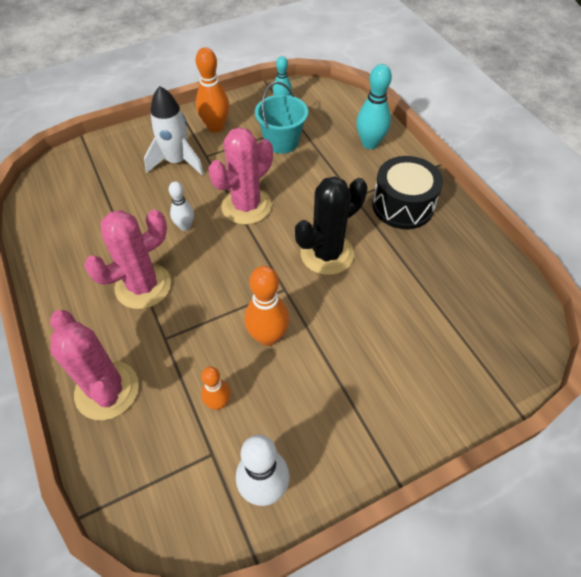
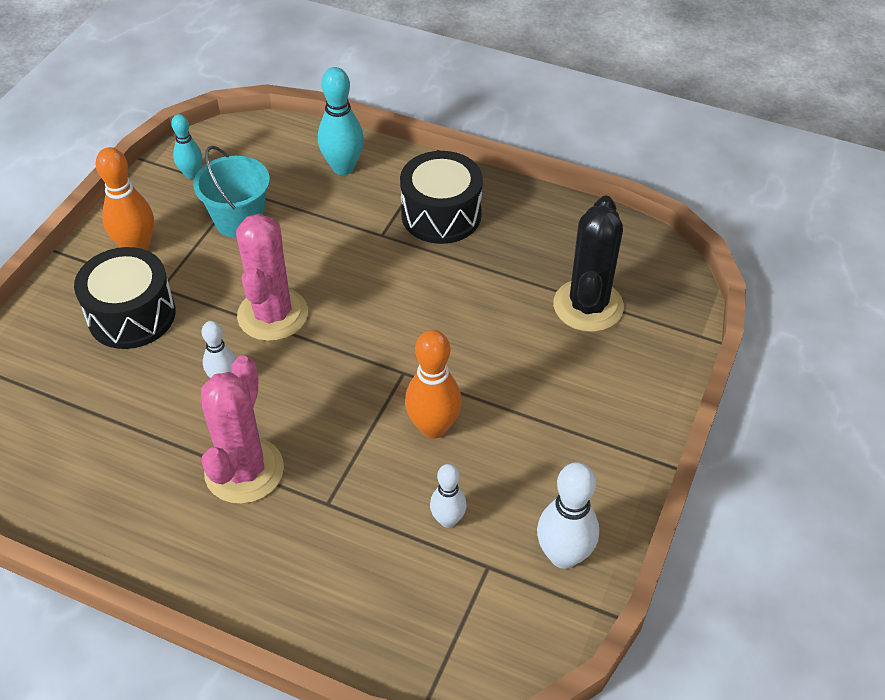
camera: 40 degrees left, 5 degrees down
(107, 390) = (320, 593): pink cactus -> none
(177, 161) = (132, 315): white rocket -> black drum
(218, 403) = (448, 520): orange bowling pin -> white bowling pin
(327, 254) = (412, 310): black cactus -> black cactus (588, 306)

